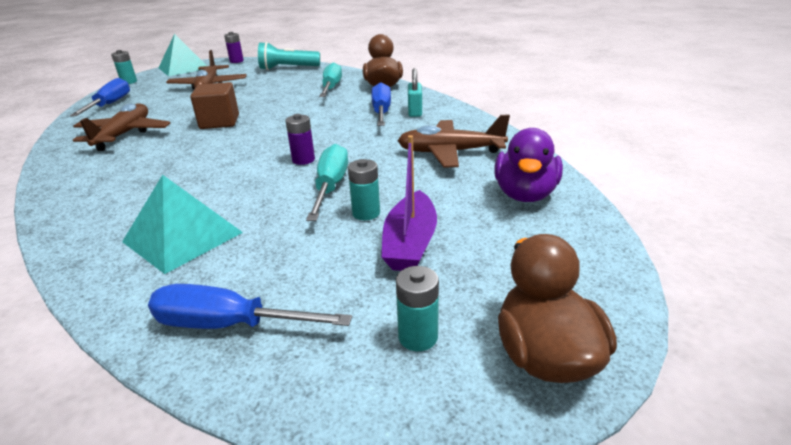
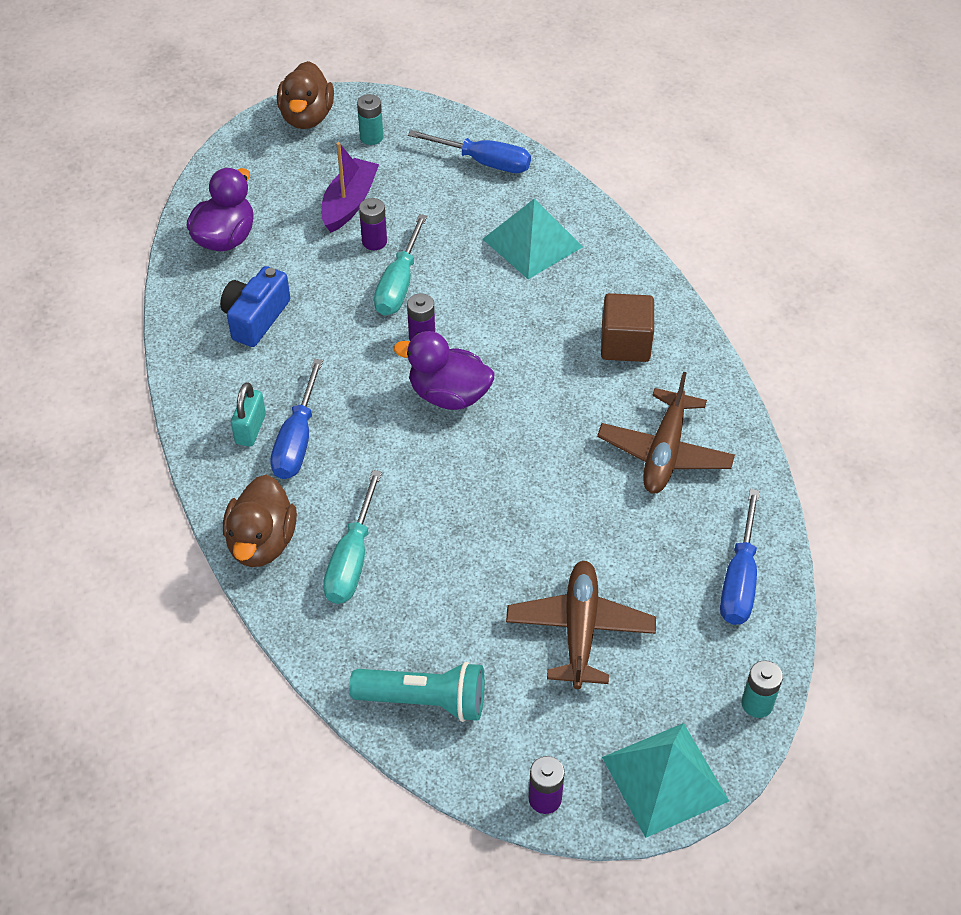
camera: 170 degrees left, 20 degrees up
(219, 122) = (535, 462): brown cube -> brown cube (625, 344)
(279, 138) = (448, 395): none -> purple duck
(366, 213) = (374, 241): turquoise battery -> purple battery
(450, 152) = (256, 318): brown plane -> blue camera

